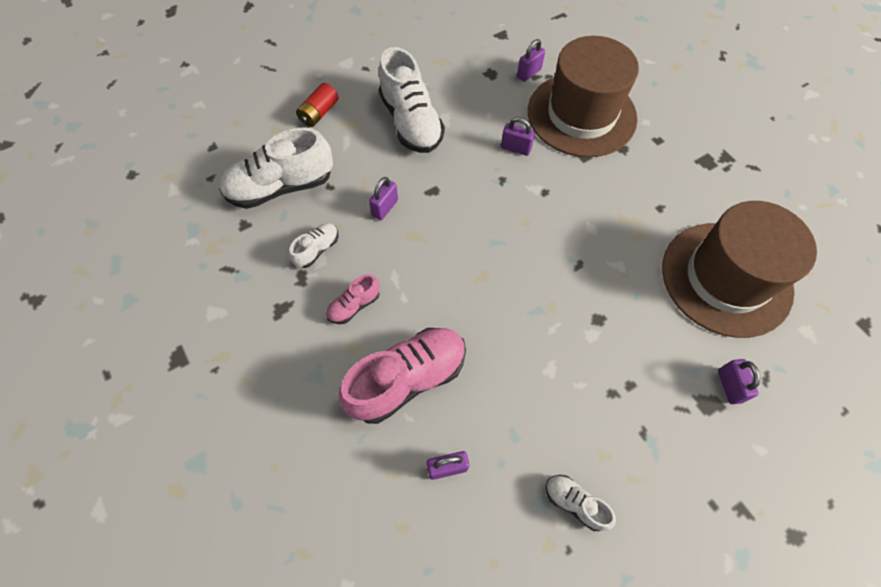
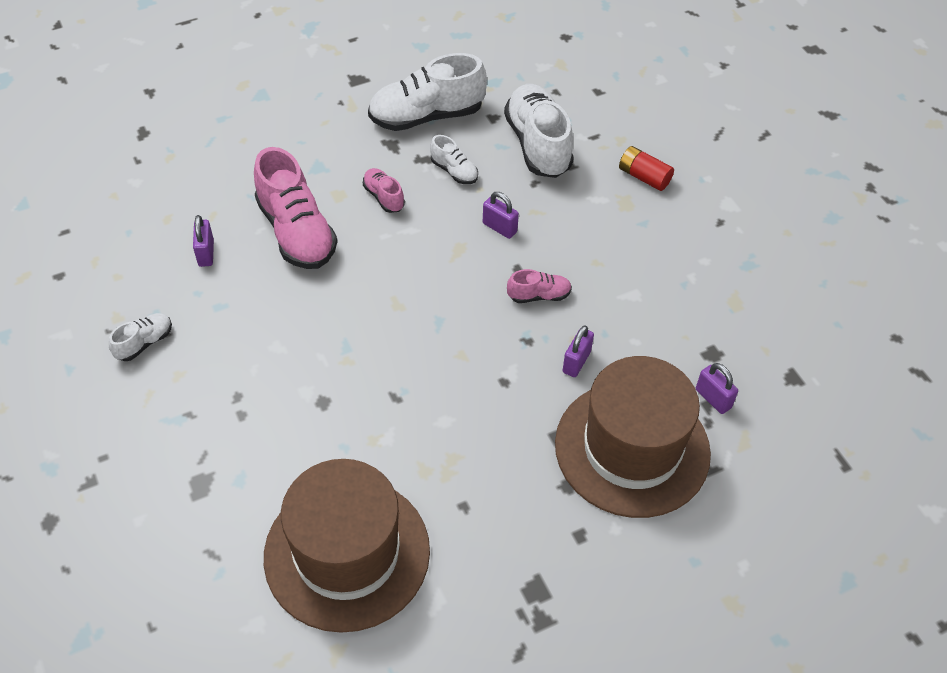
camera: 95 degrees right, 10 degrees down
(411, 122) = (625, 260): white shoe -> white shoe (426, 116)
(455, 175) = (539, 295): none -> pink shoe
(729, 386) = (214, 511): purple padlock -> none

